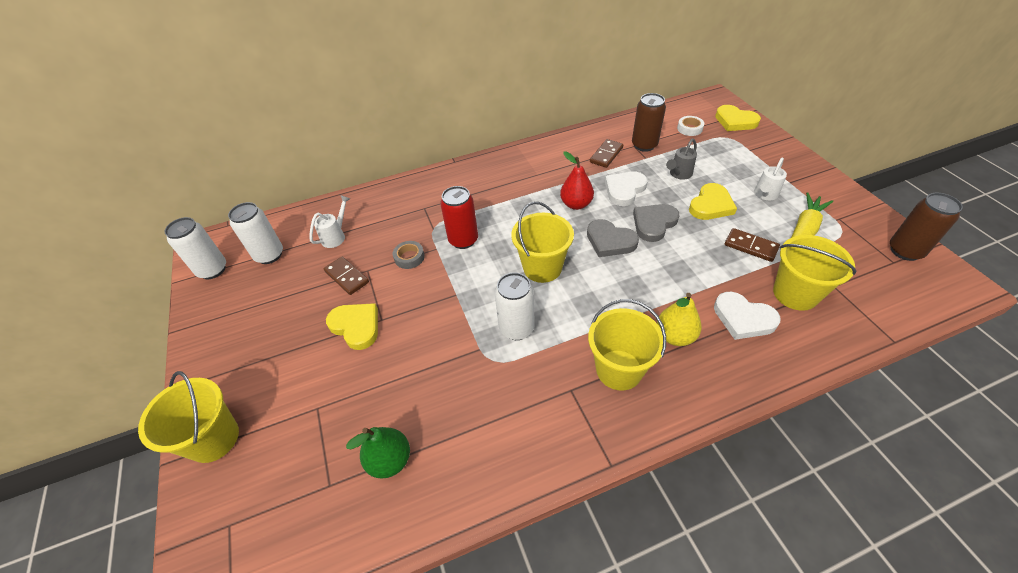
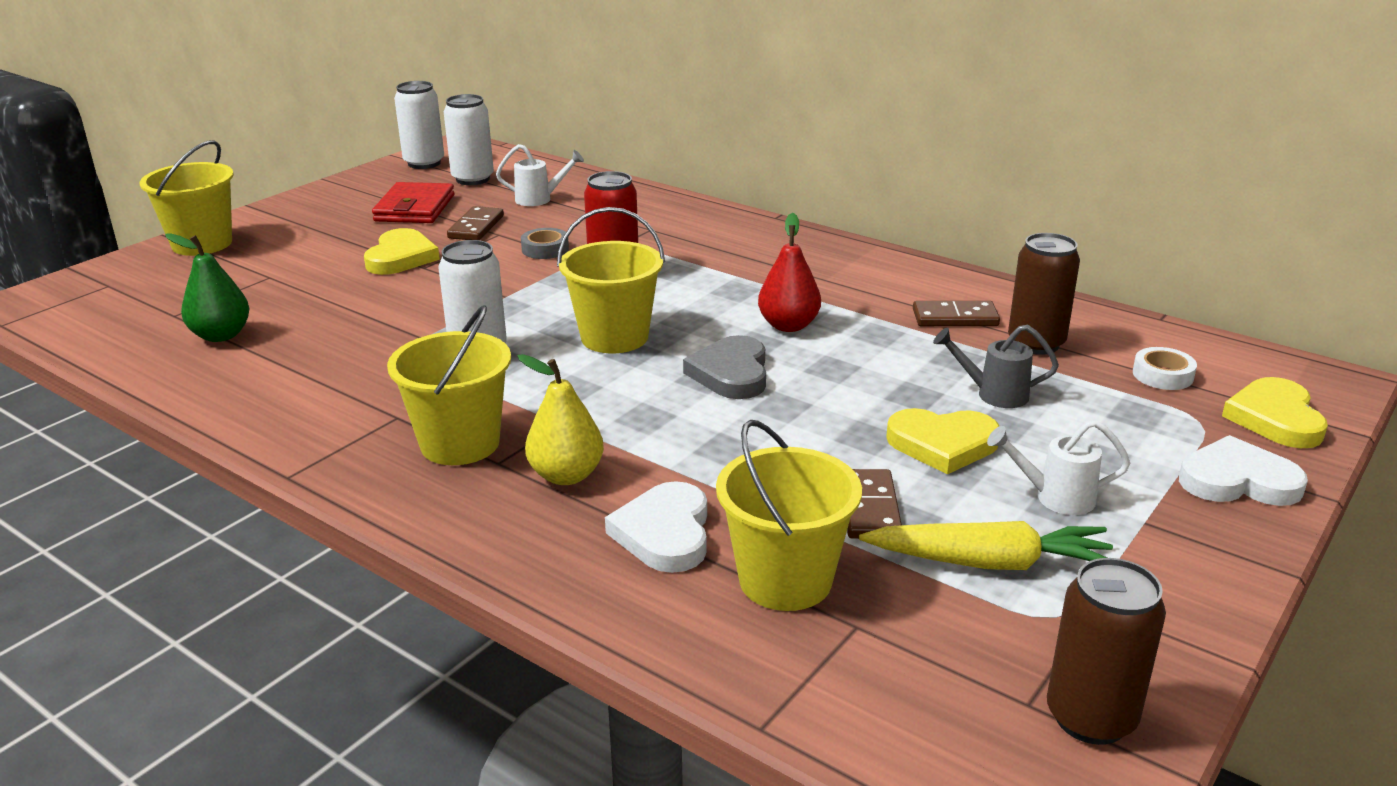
camera: 55 degrees right, 20 degrees down
(284, 297) = (414, 208): none -> red wallet
(624, 190) = (878, 355): white heart -> white heart (1238, 480)
(654, 223) = (820, 400): grey heart -> none

